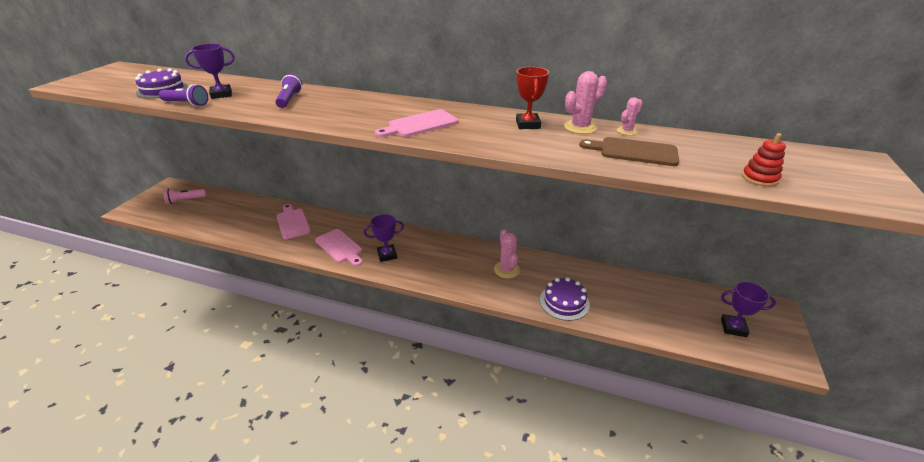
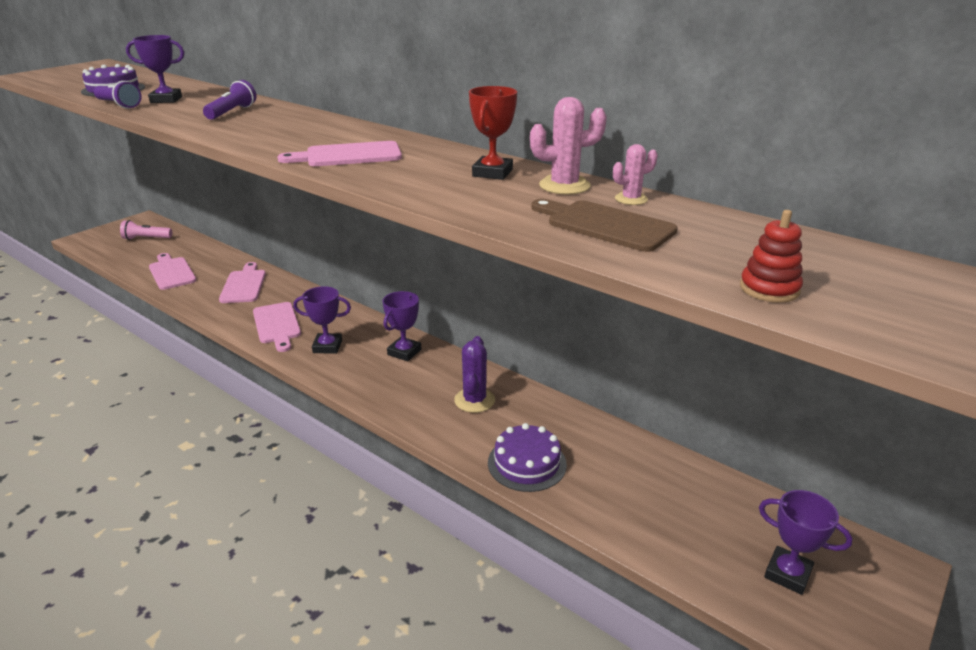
camera: 20 degrees right, 5 degrees down
(228, 223) = (171, 272): none -> pink cutting board
(440, 247) = (404, 352): none -> purple trophy
(507, 270) = (474, 400): pink cactus -> purple cactus

